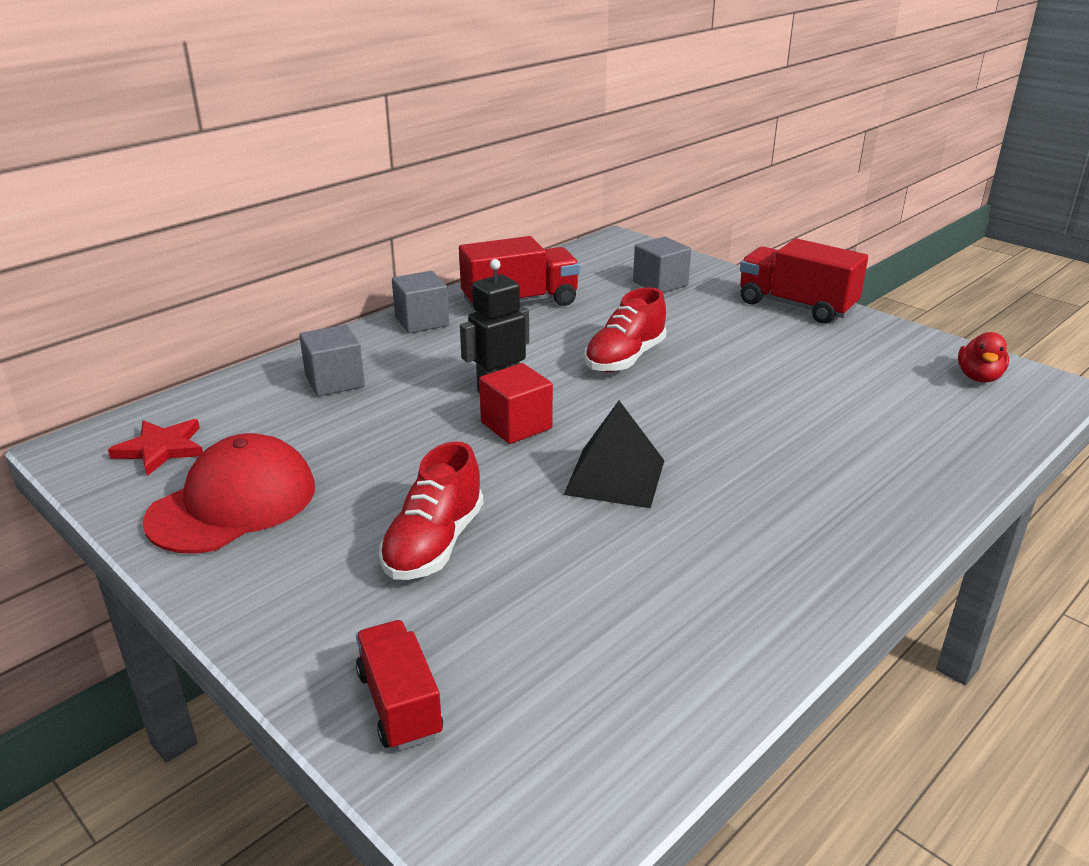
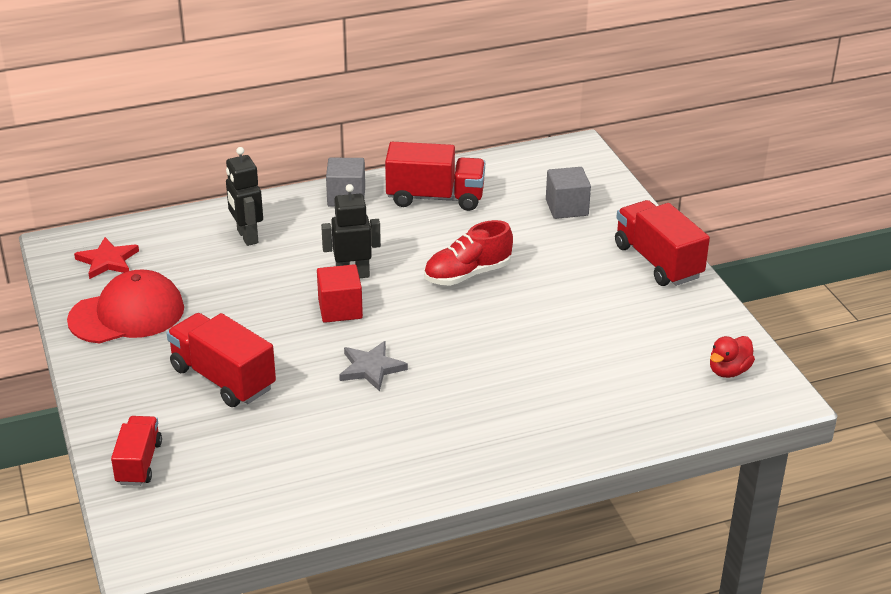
camera: 25 degrees right, 5 degrees up
(335, 381) = (247, 237): grey cube -> black robot
(434, 544) = (223, 378): red shoe -> red truck
(615, 477) = (371, 368): black pyramid -> grey star

